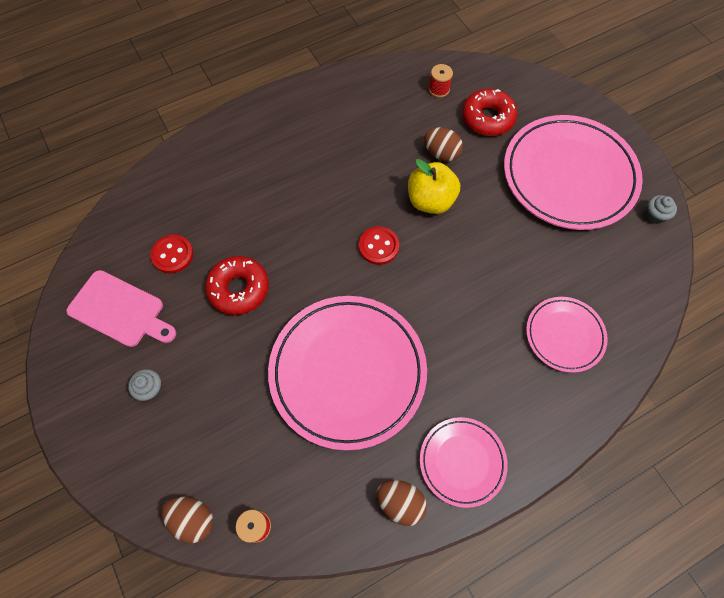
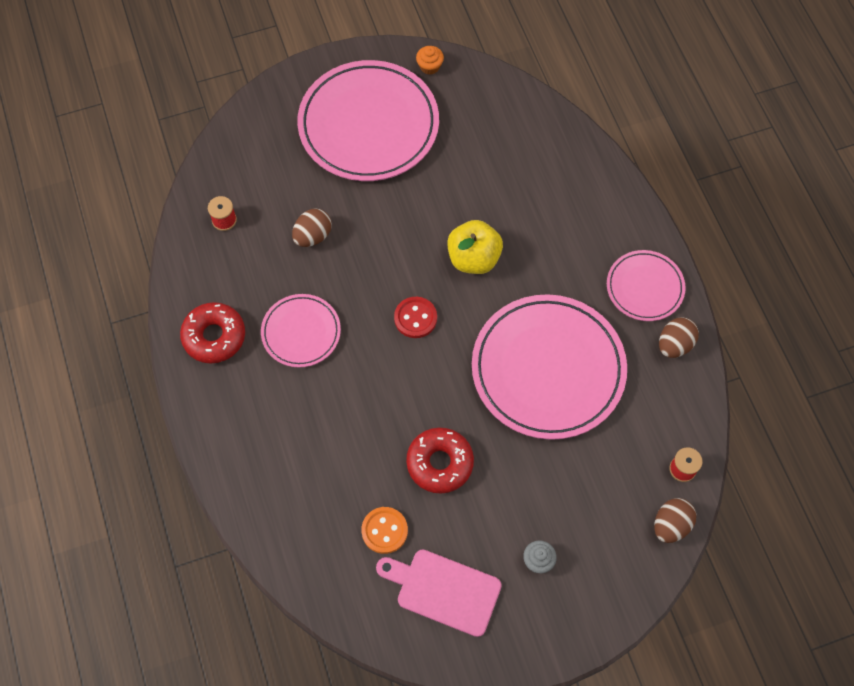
camera: 80 degrees left, 0 degrees up
(120, 310) = (443, 590): pink cutting board -> pink cutting board turned 105 degrees counterclockwise
(172, 255) = (384, 530): red button -> orange button
(430, 201) = (370, 258): yellow apple -> yellow apple (473, 258)
(487, 118) = (277, 181): red donut -> red donut (214, 336)
(564, 335) = (540, 176): pink plate -> pink plate (301, 332)
(655, 215) = (429, 66): grey cupcake -> orange cupcake

